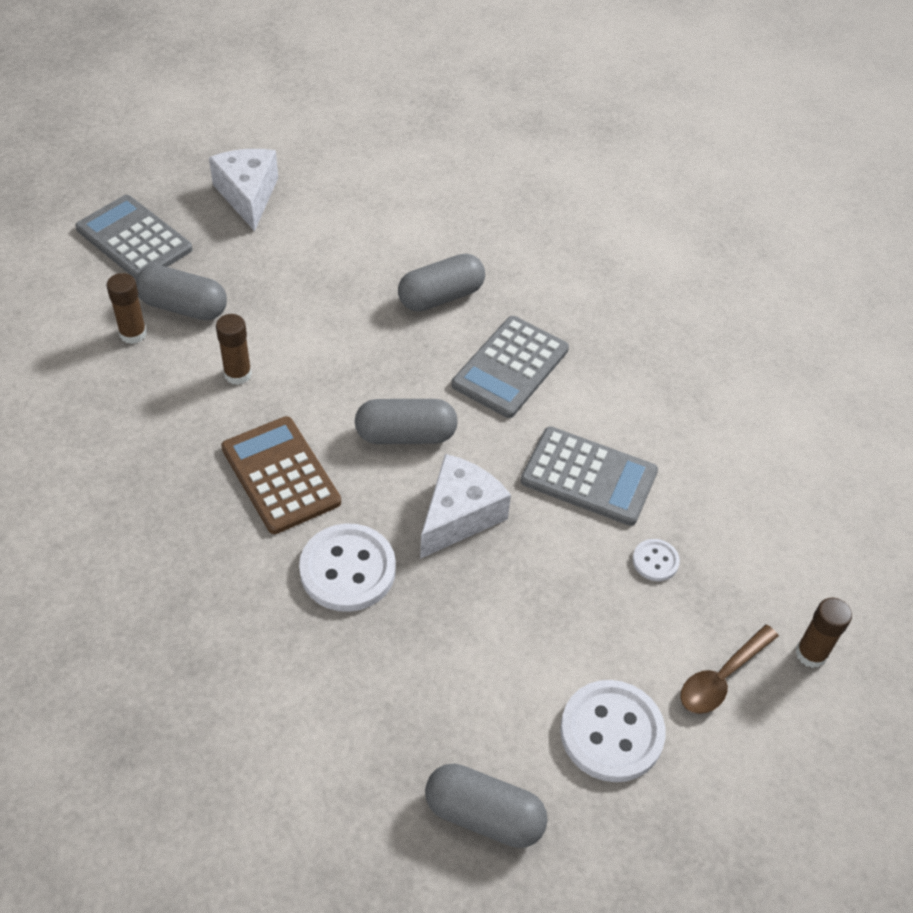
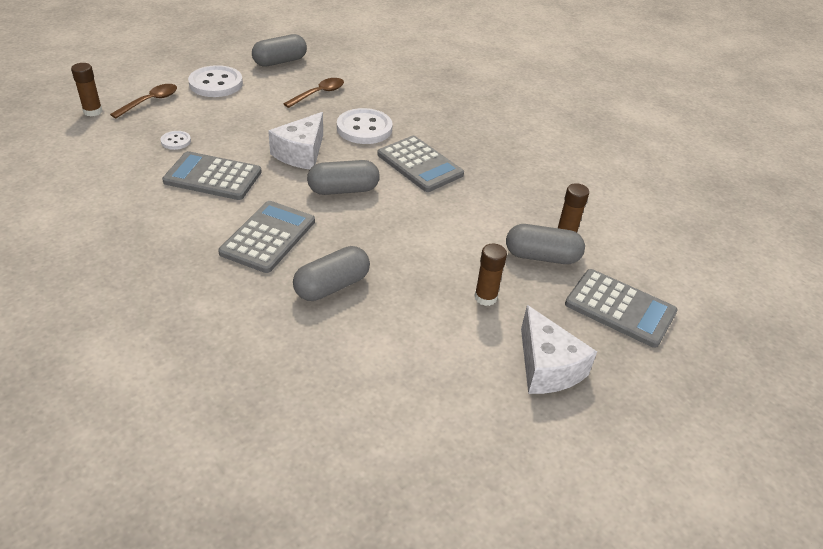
camera: 170 degrees right, 10 degrees down
(238, 374) = (475, 215): brown glue stick -> brown glue stick (485, 297)
(280, 475) = (420, 164): brown calculator -> grey calculator
(413, 683) = (319, 94): none -> brown spoon
(484, 815) = (280, 62): grey capsule -> grey capsule turned 45 degrees counterclockwise

